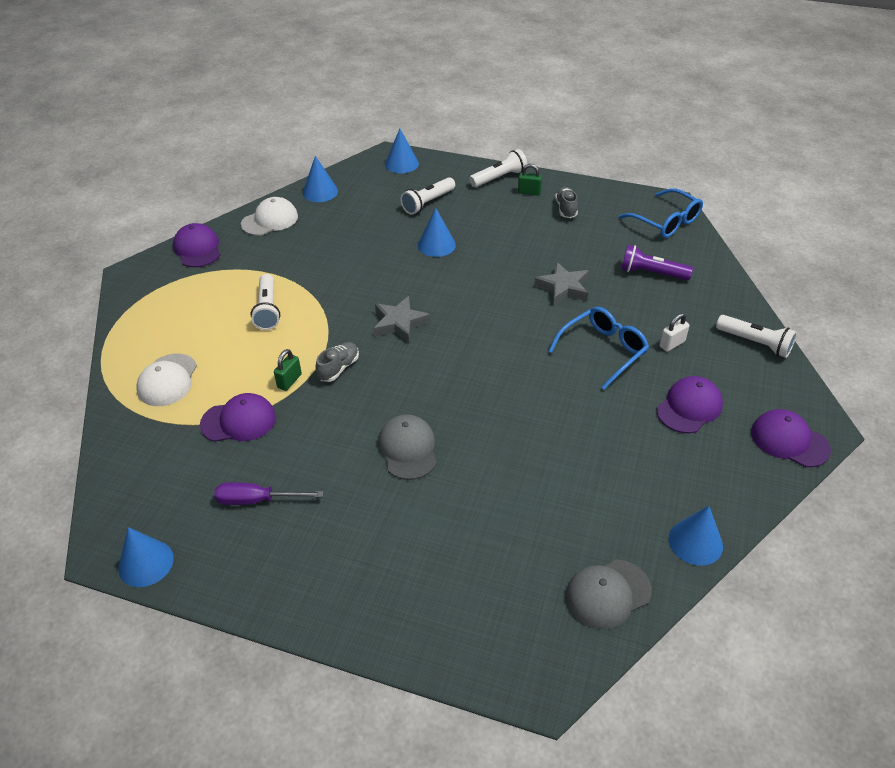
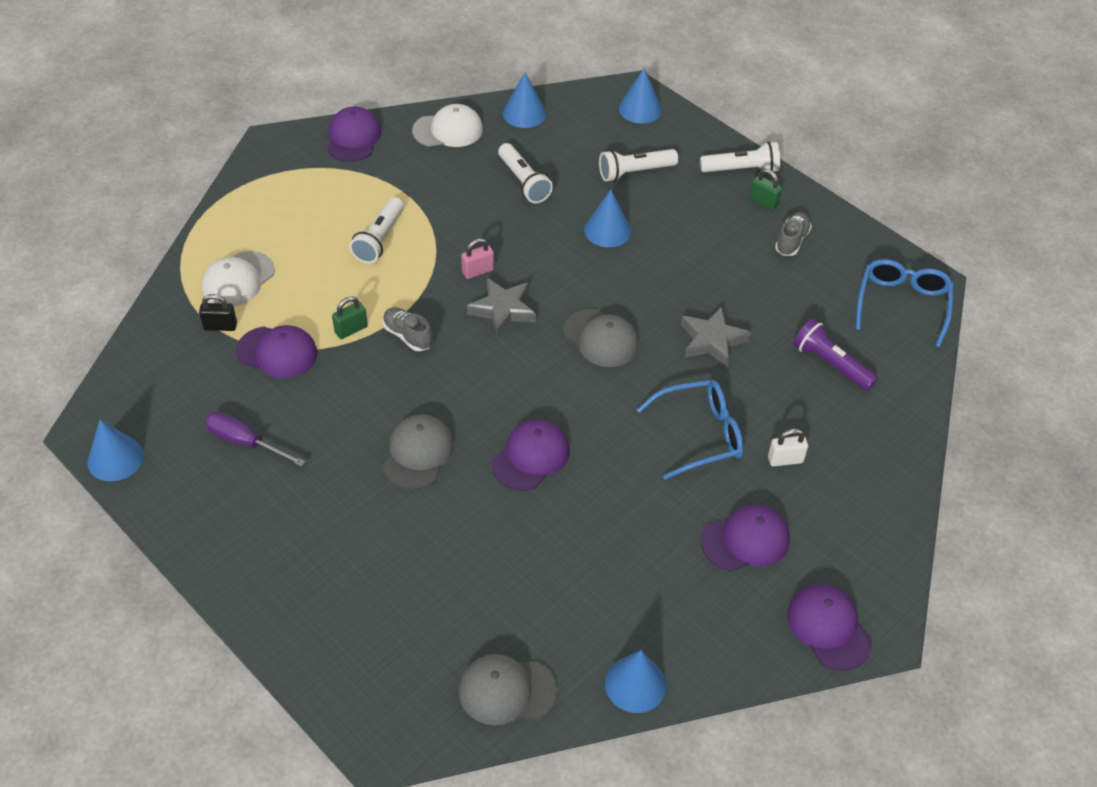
camera: 25 degrees right, 5 degrees up
(175, 420) = (220, 326): none -> black padlock
(338, 368) = (408, 336): grey shoe -> grey shoe turned 105 degrees counterclockwise
(361, 304) = (478, 271): none -> pink padlock
(485, 315) = (601, 338): none -> grey cap
(496, 415) = (531, 457): none -> purple cap
(666, 222) = (902, 305): blue glasses -> blue glasses turned 150 degrees counterclockwise
(755, 343) = (885, 500): white flashlight -> white flashlight (523, 182)

